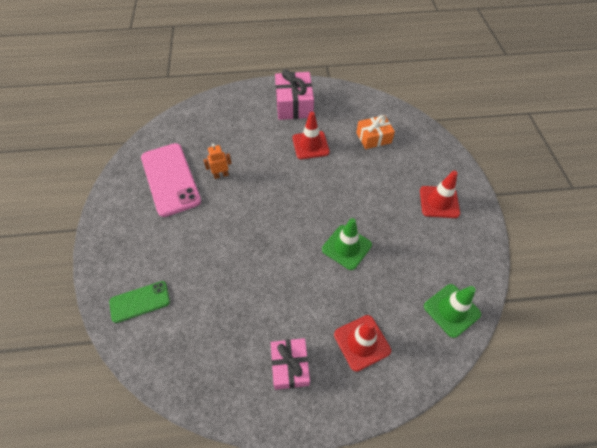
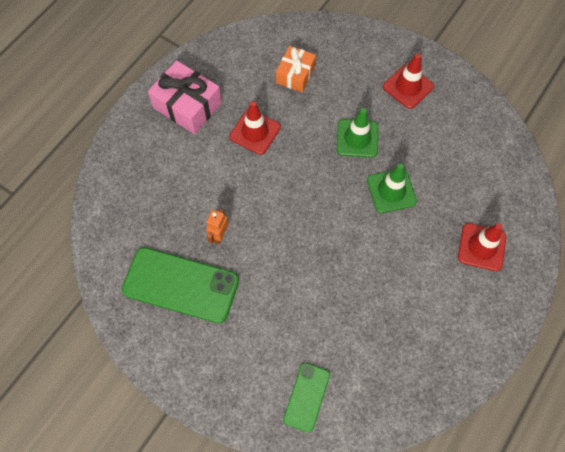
camera: 50 degrees left, 10 degrees up
(170, 179) = (181, 285): pink phone -> green phone
(290, 366) = (461, 313): pink gift -> none
(451, 310) = (505, 164): green traffic cone -> green traffic cone (357, 138)

